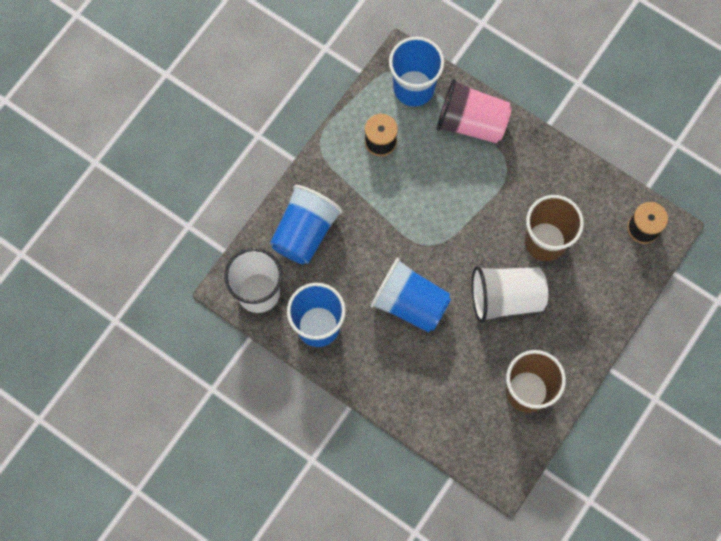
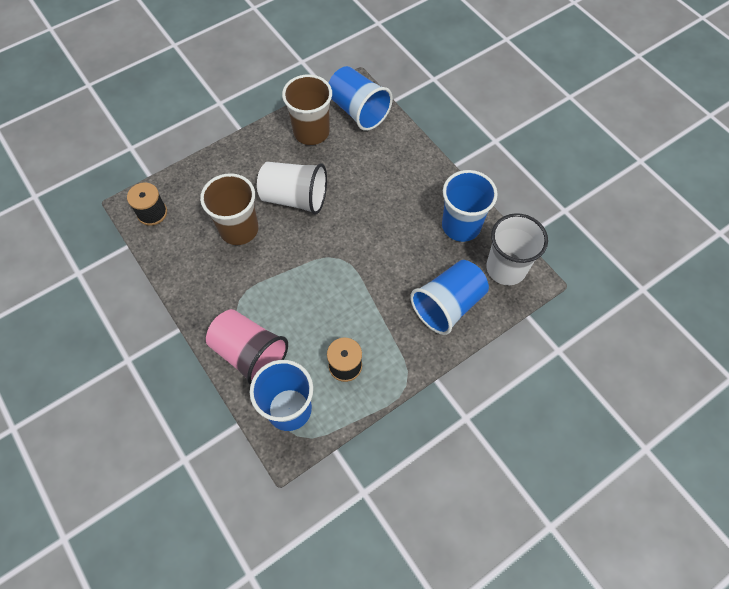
camera: 160 degrees left, 10 degrees down
(410, 303) = (376, 219): blue cup -> blue cup (358, 111)

